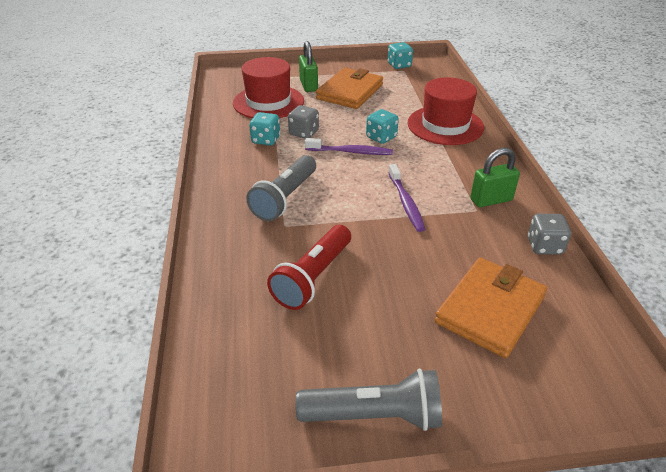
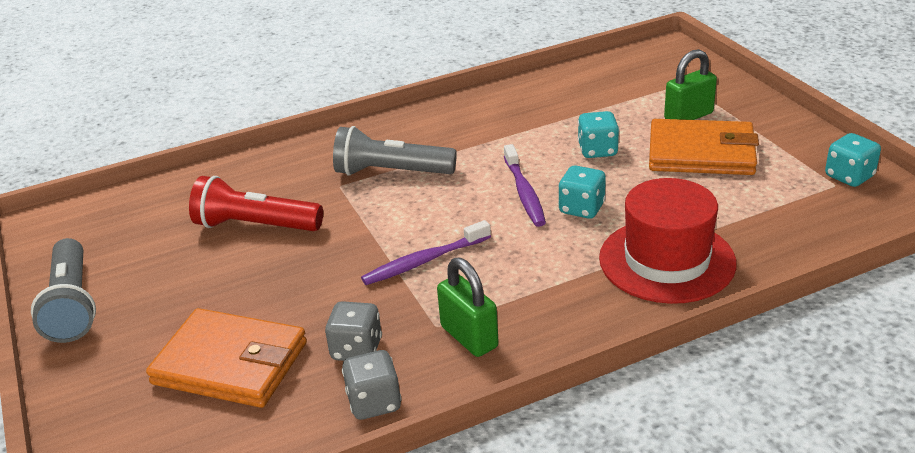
camera: 75 degrees right, 5 degrees down
(266, 140) = (511, 126): turquoise dice -> turquoise dice (597, 150)
(268, 102) = (611, 101): red hat -> none
(304, 133) = (548, 147): grey dice -> grey dice (356, 349)

